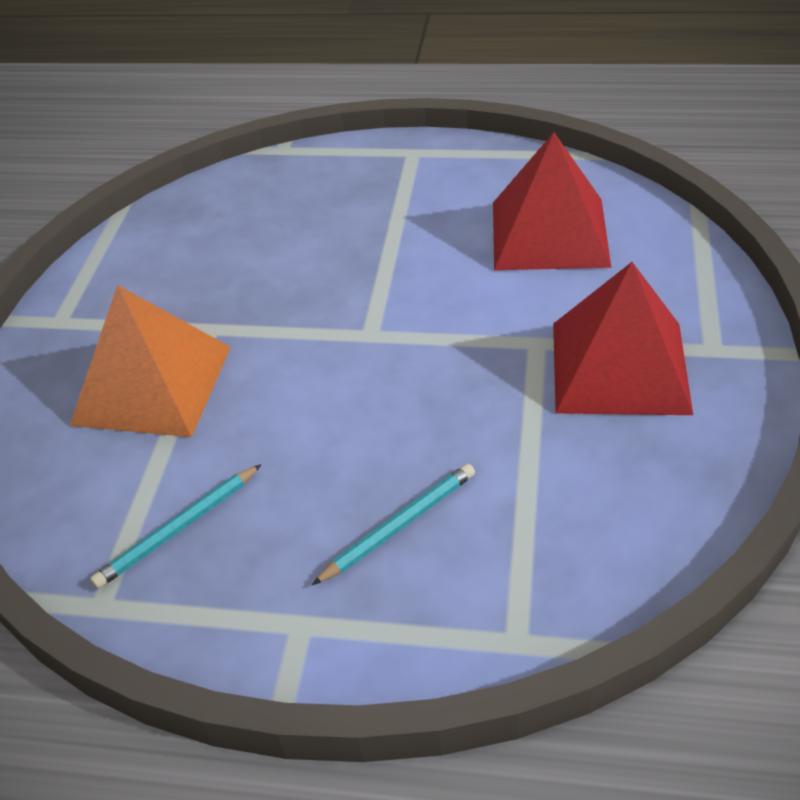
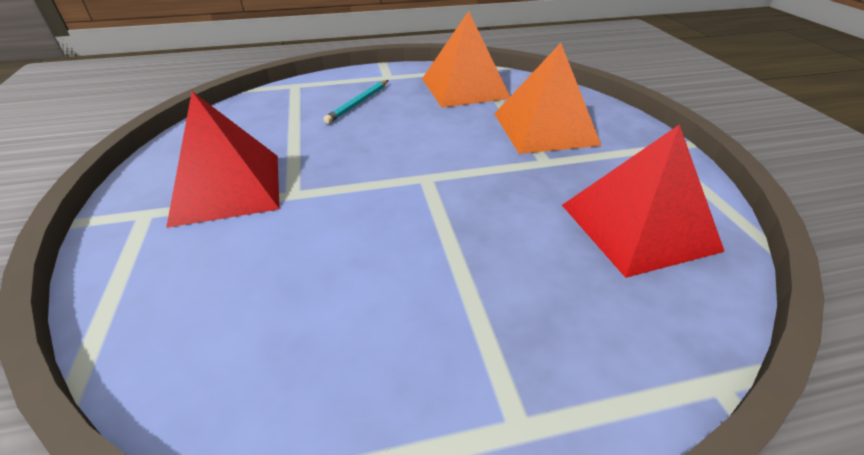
camera: 155 degrees right, 5 degrees down
(178, 529) = (464, 88): turquoise pencil -> orange pyramid
(549, 233) = (284, 303): red pyramid -> red pyramid (637, 226)

